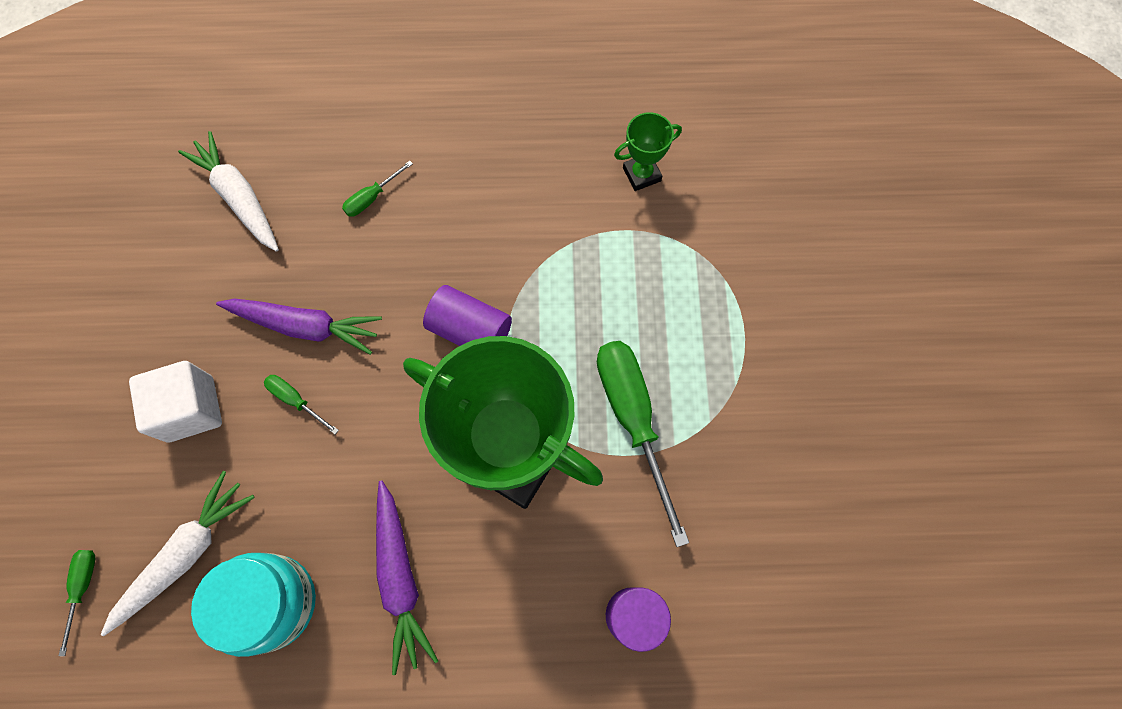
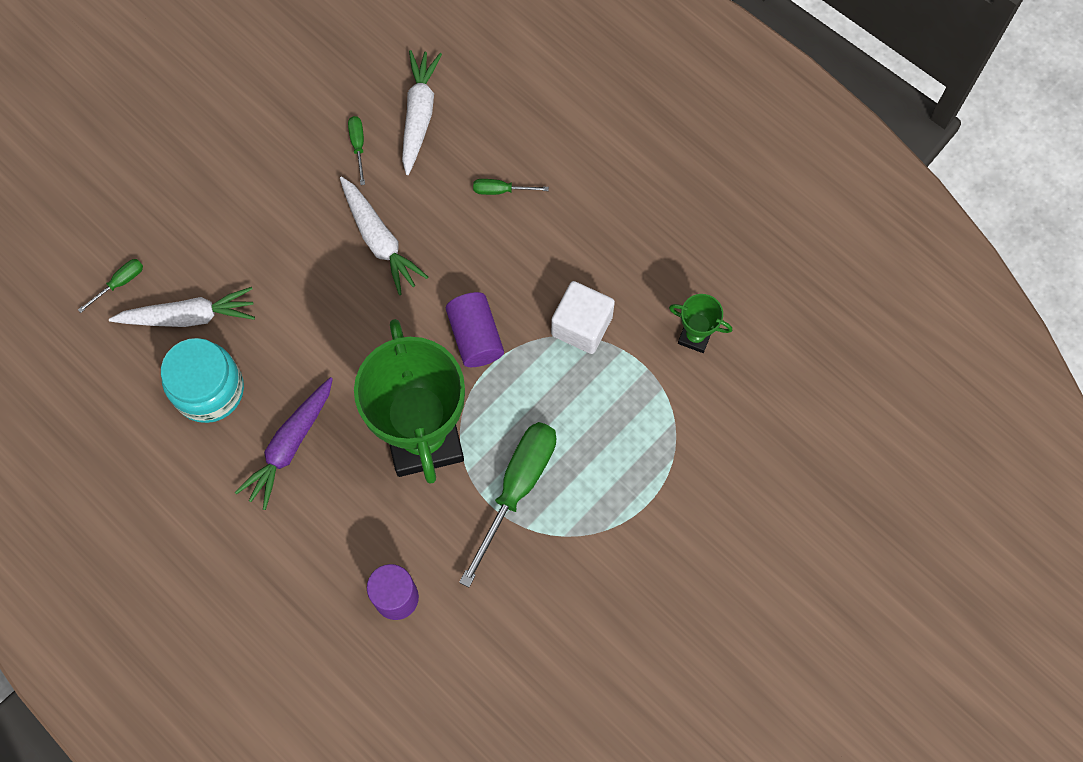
camera: 45 degrees right, 0 degrees up
(191, 409) = (267, 230): white cube -> white cube (581, 326)
(296, 400) = (330, 282): green screwdriver -> green screwdriver (358, 146)
(306, 326) = (379, 240): purple carrot -> white carrot

